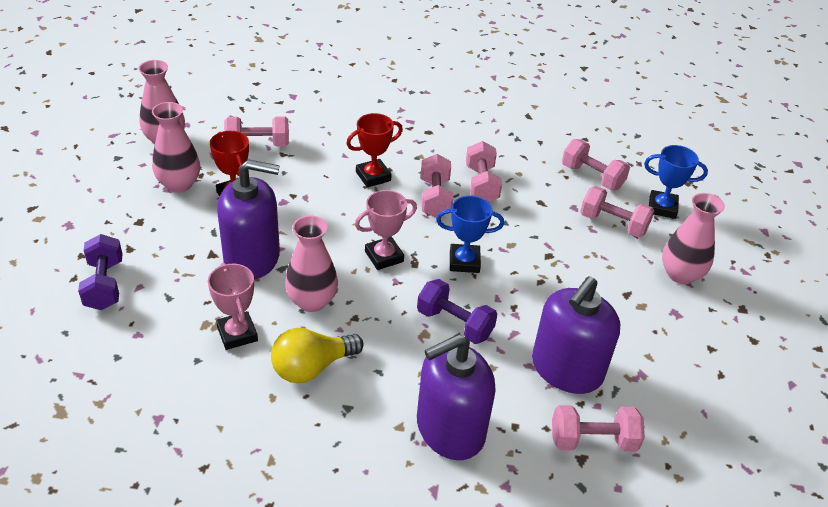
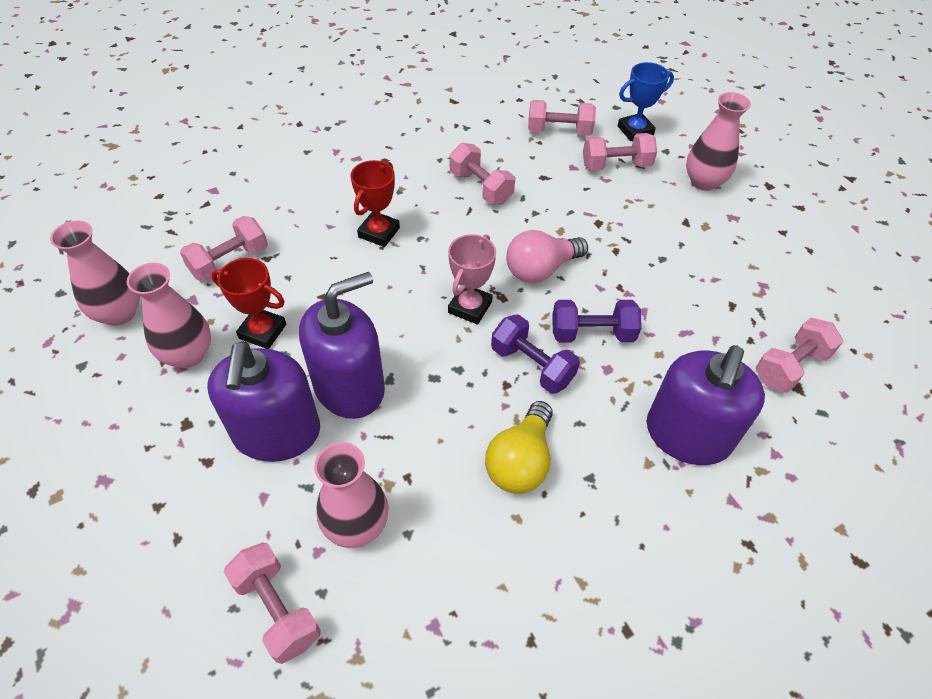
camera: 35 degrees left, 10 degrees up
(104, 285) = (222, 521): purple dumbbell -> purple dumbbell (532, 365)
(237, 334) = (418, 477): pink trophy -> none
(312, 301) = (452, 394): pink vase -> pink vase (356, 525)
(435, 198) = (455, 223): pink dumbbell -> pink dumbbell (277, 609)
(464, 262) = (541, 270): blue trophy -> pink light bulb
(566, 369) = (712, 317): purple soap dispenser -> purple soap dispenser (277, 433)

